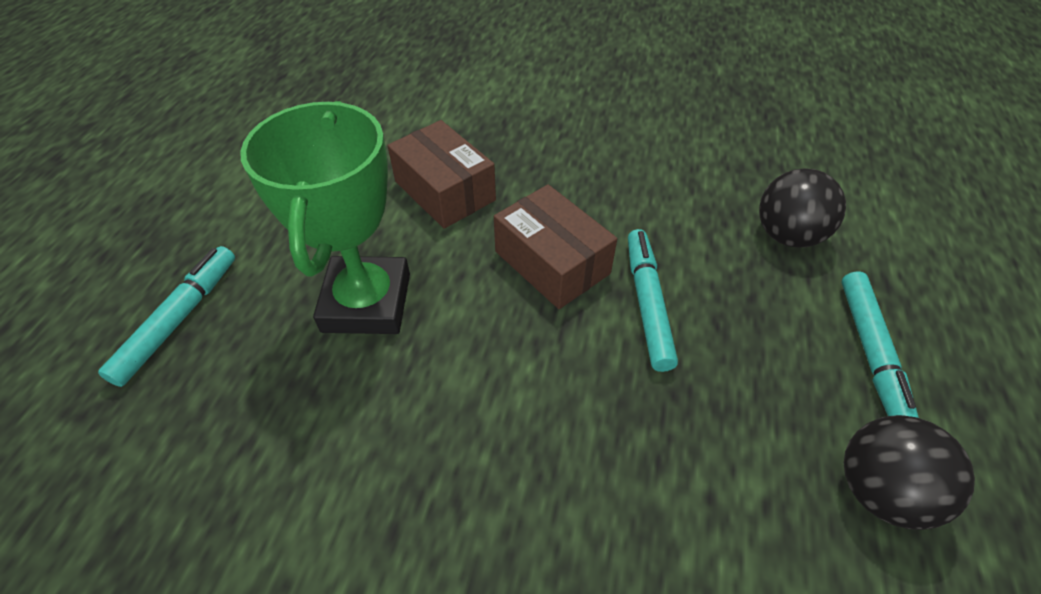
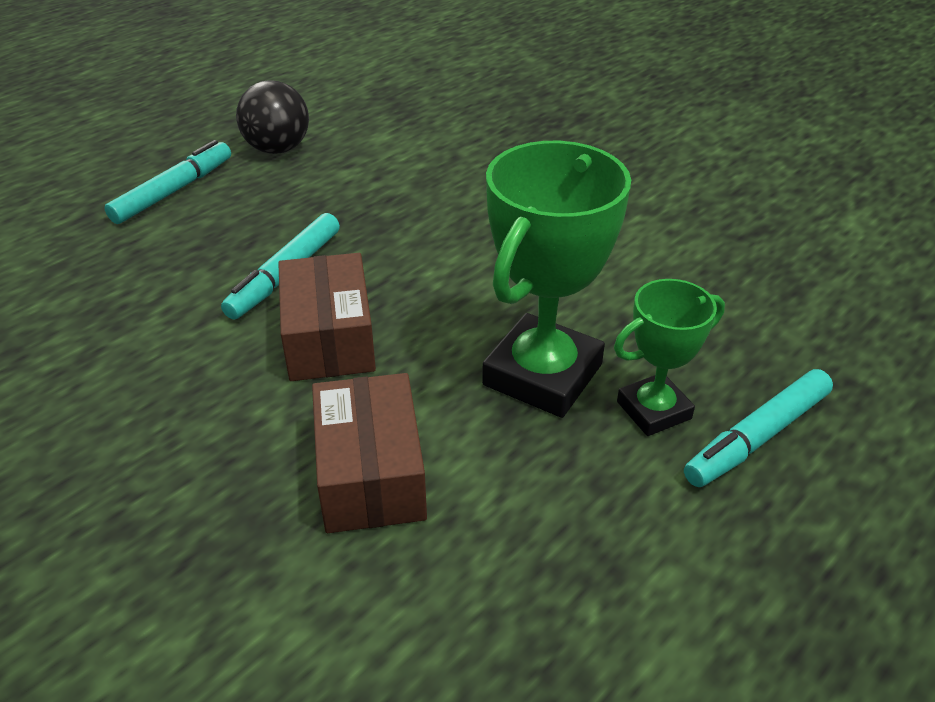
camera: 150 degrees left, 10 degrees down
(267, 308) = (653, 410): none -> green trophy
(787, 235) = (90, 273): black ball -> none

